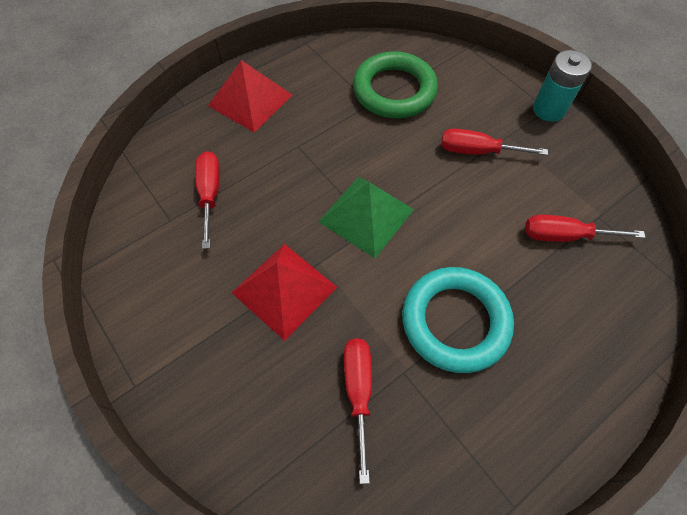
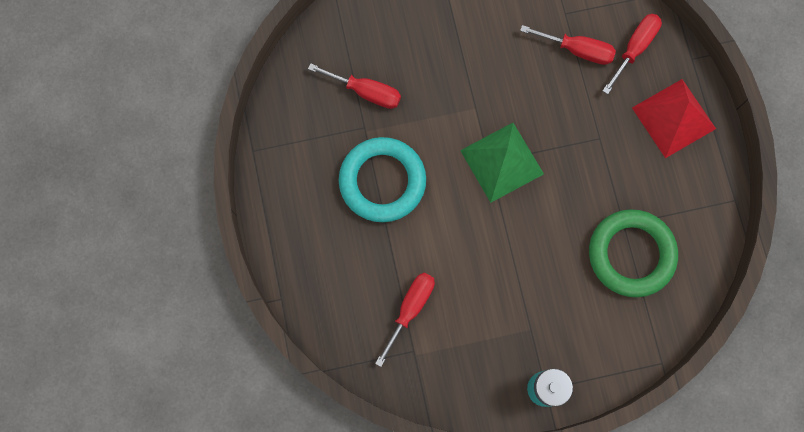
camera: 115 degrees right, 15 degrees up
(284, 290) = (464, 74): red pyramid -> none
(477, 151) = (525, 290): red screwdriver -> red screwdriver (634, 49)

